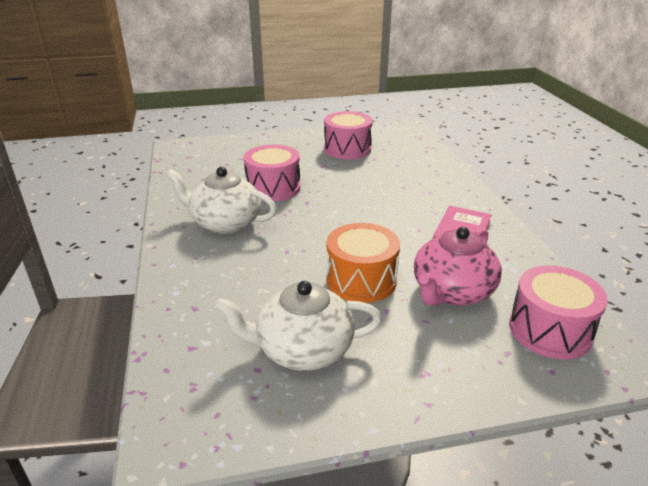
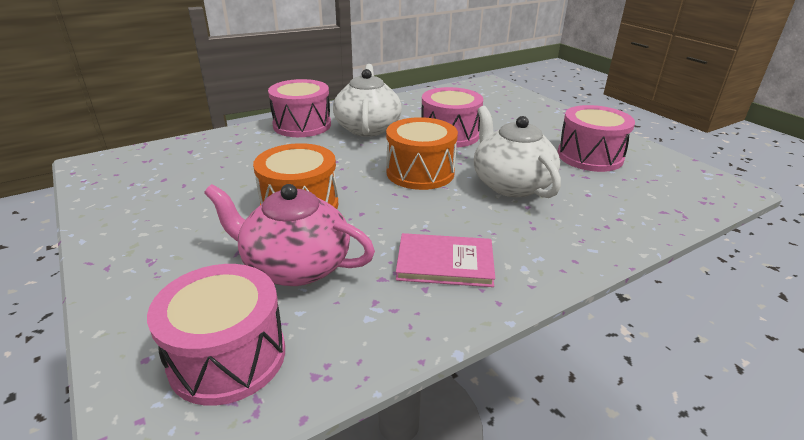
camera: 70 degrees right, 0 degrees up
(184, 260) = (302, 125): none -> pink drum
(302, 349) = (187, 193): white teapot -> white teapot (510, 184)
(334, 215) = (420, 172): none -> orange drum

